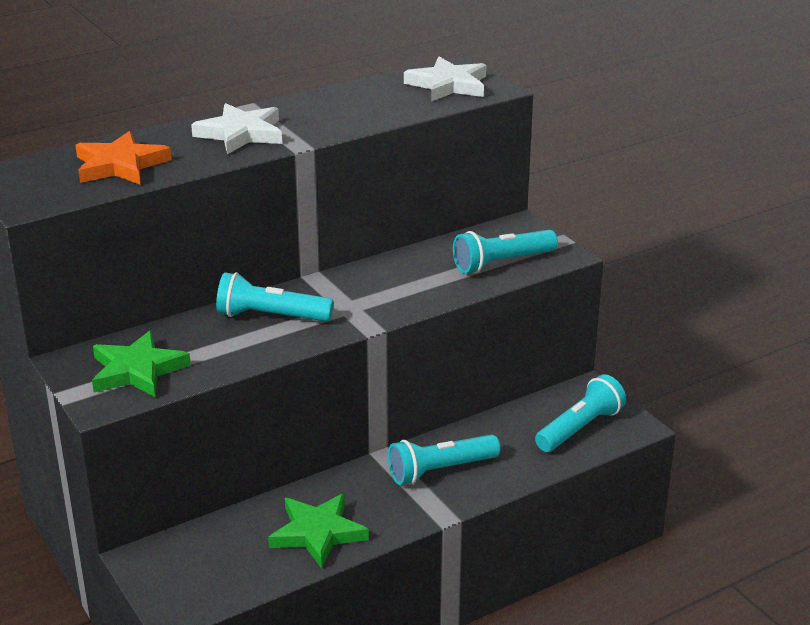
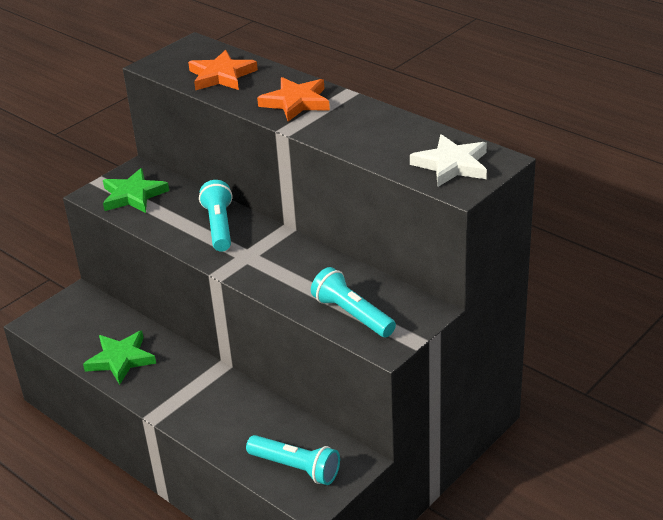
camera: 75 degrees right, 5 degrees up
(241, 134) = (296, 102): white star -> orange star
(440, 470) = (210, 400): turquoise flashlight -> none

